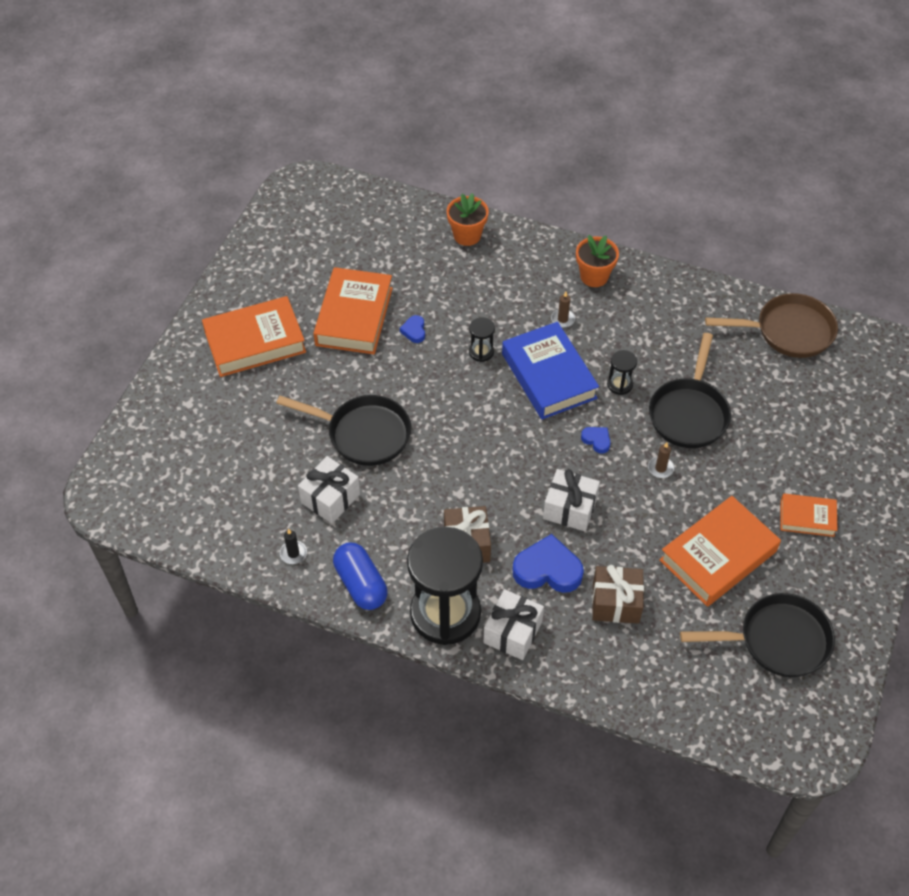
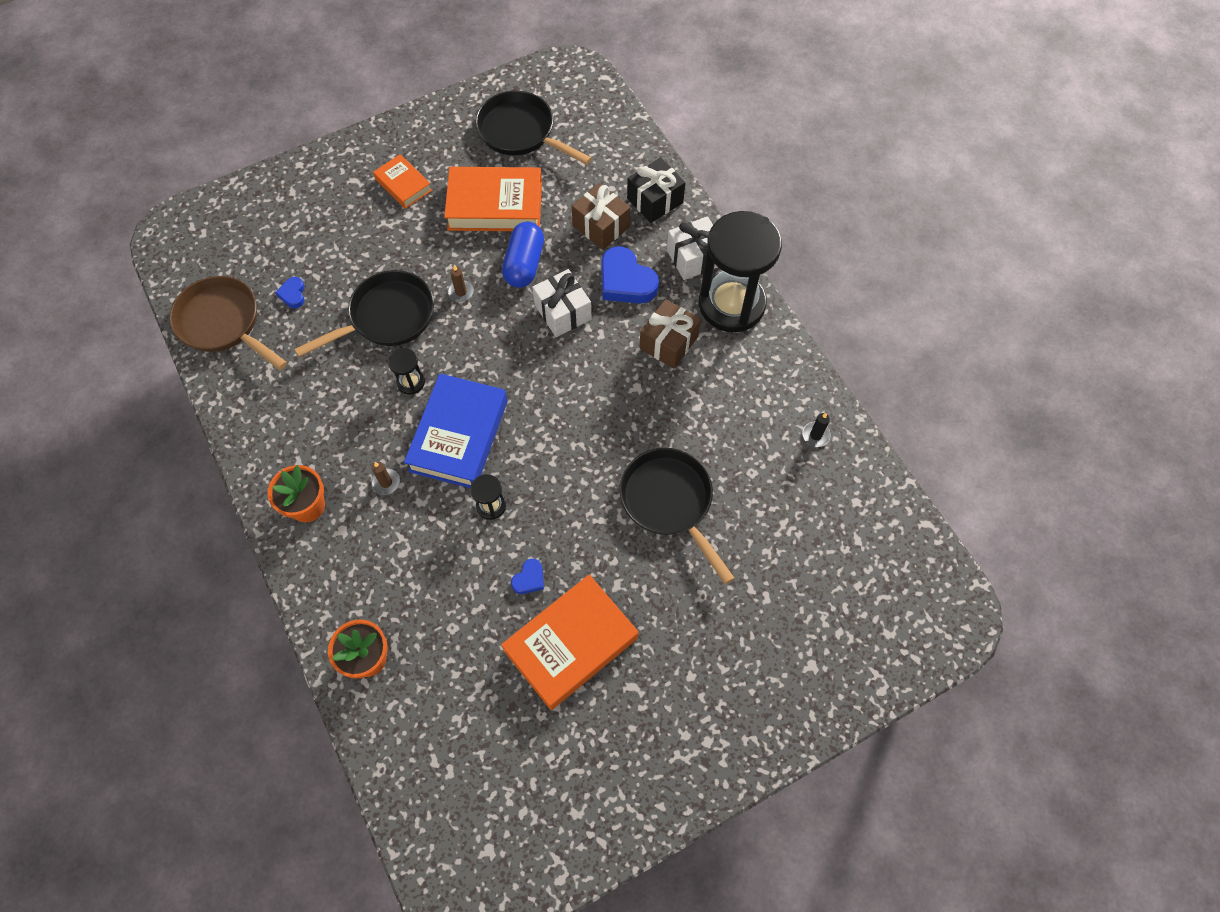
camera: 140 degrees left, 10 degrees up
(255, 342) = (694, 692): orange book -> none
(330, 498) = (747, 461): white gift -> none
(361, 584) = (779, 371): blue capsule -> blue capsule (524, 264)
(596, 440) = (483, 349): blue heart -> blue heart (293, 294)
(596, 663) = (655, 200): none -> black gift

